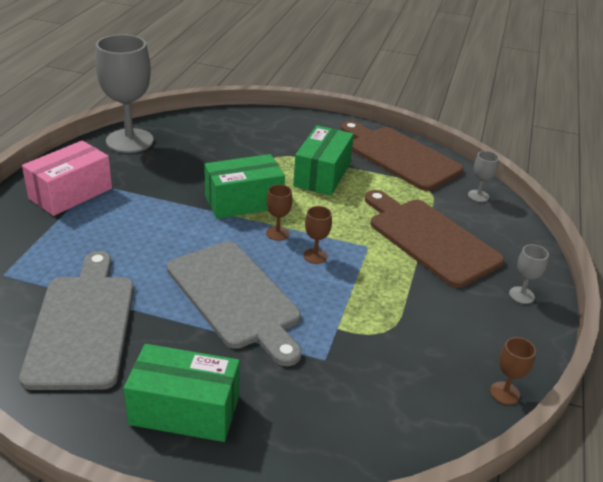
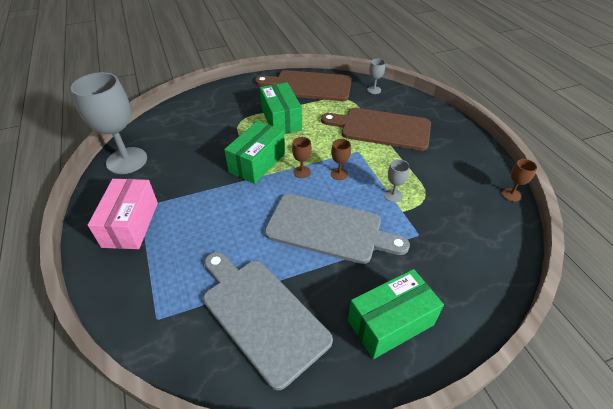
camera: 35 degrees left, 10 degrees up
(521, 295) = (456, 136): grey goblet -> grey goblet (393, 195)

